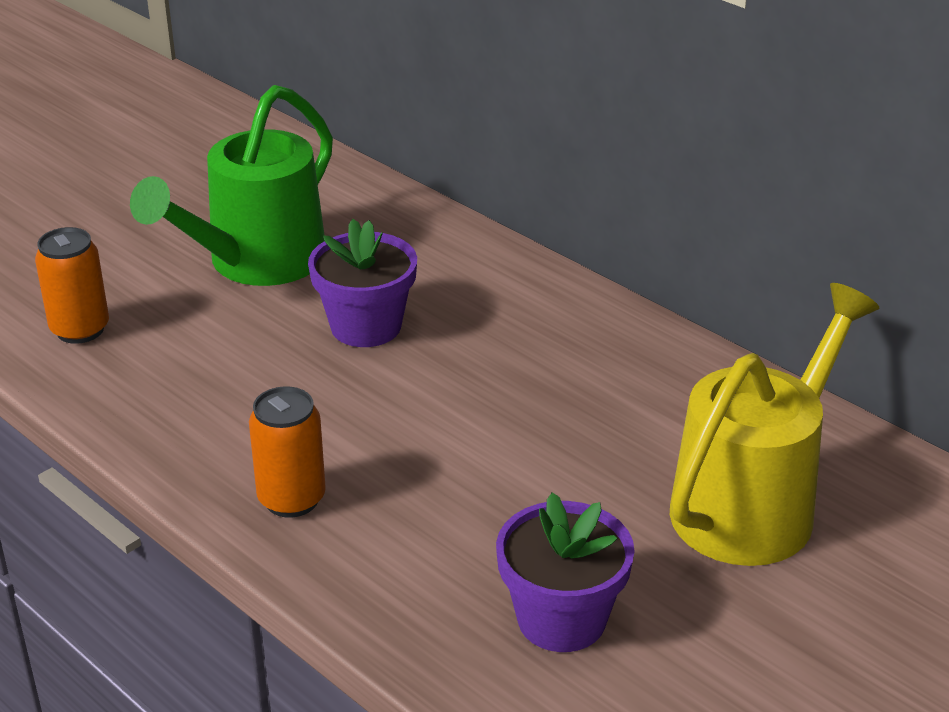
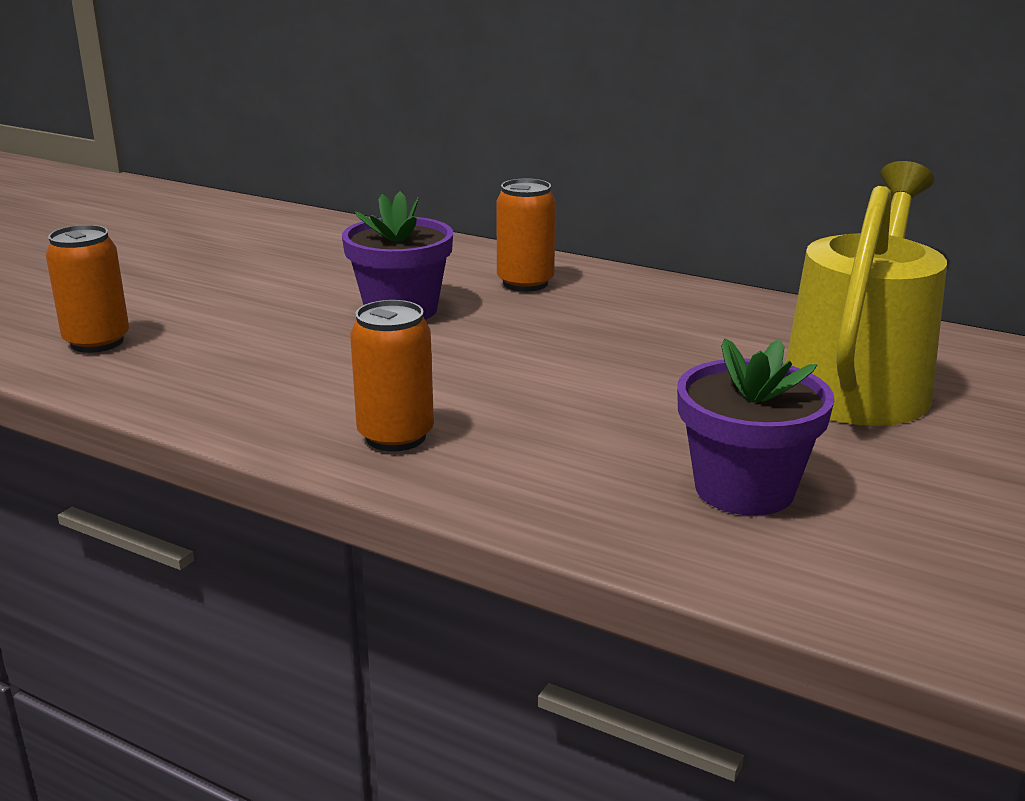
camera: 15 degrees left, 10 degrees down
(256, 262) = (266, 281): green watering can -> none
(503, 304) = (525, 283): none -> orange can

